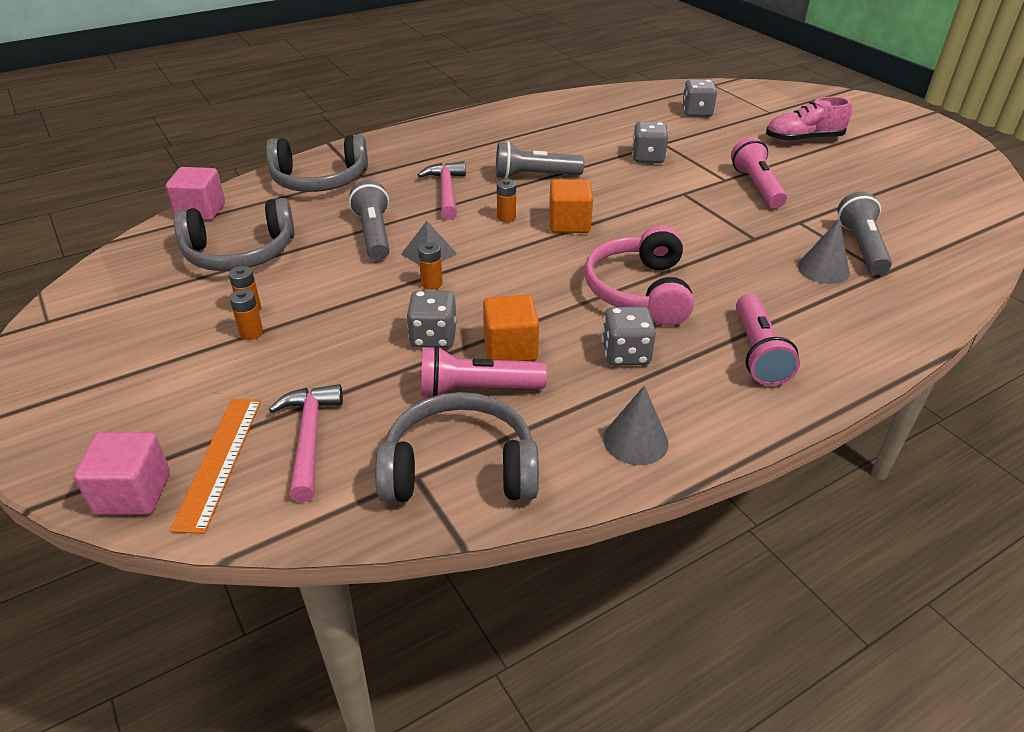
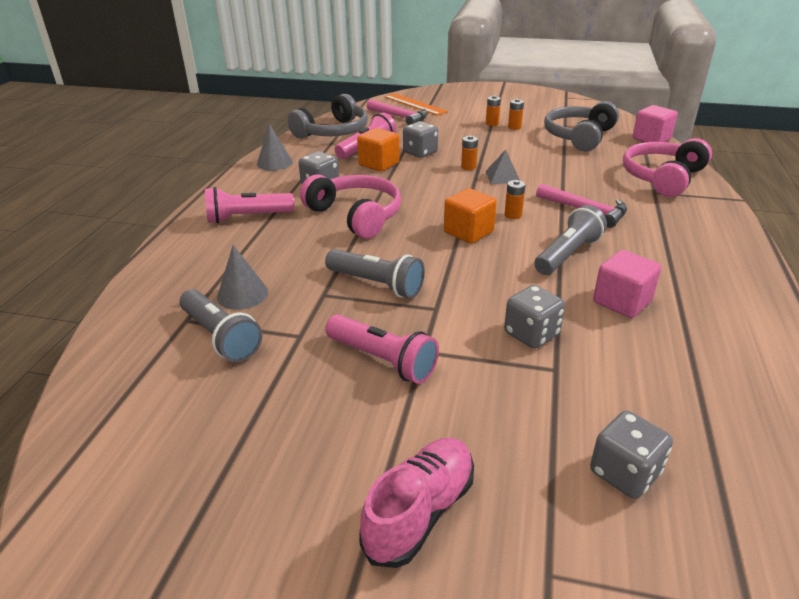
camera: 135 degrees right, 5 degrees down
(133, 493) = (422, 93): pink cube -> pink cube (622, 302)
(319, 180) = (662, 177): grey headphones -> pink headphones
(374, 234) = (551, 170): grey flashlight -> grey flashlight (376, 284)
(757, 352) = (247, 217): pink flashlight -> pink flashlight turned 60 degrees counterclockwise

